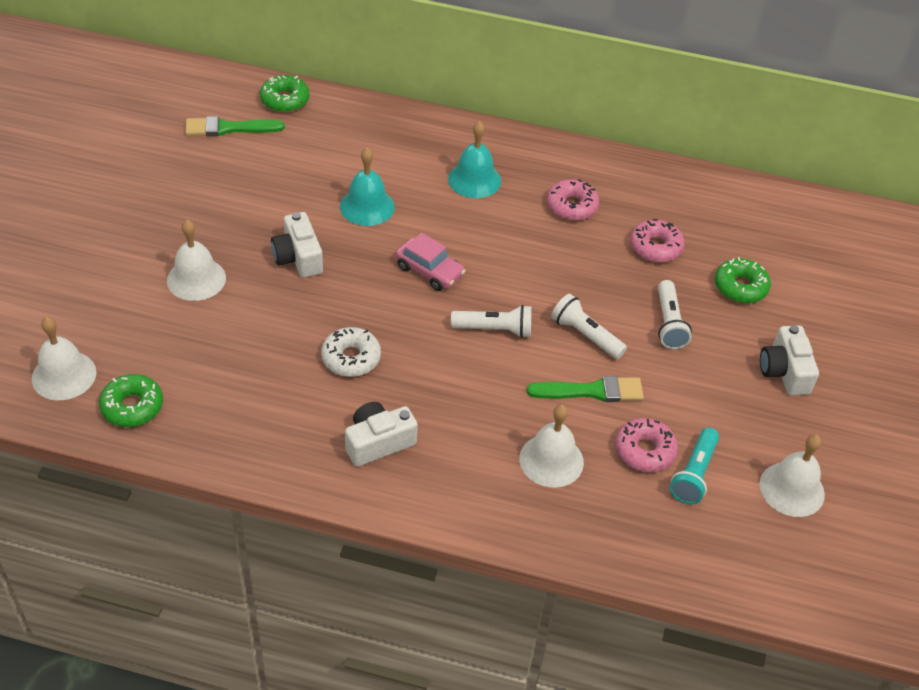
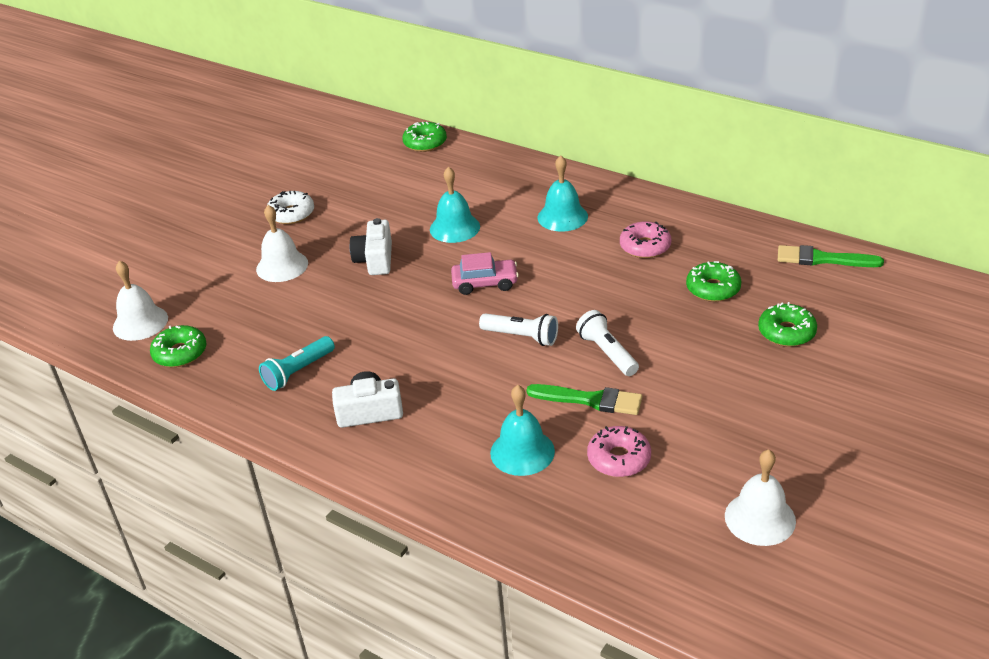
camera: 25 degrees right, 10 degrees down
(228, 128) = (367, 159): green brush -> green brush (822, 259)
(351, 358) = (380, 342): white donut -> white donut (291, 214)
(429, 271) = (485, 283): pink car -> pink car turned 60 degrees counterclockwise
(551, 460) = (522, 452): white bell -> turquoise bell
(655, 247) = (713, 289): pink donut -> green donut
(669, 323) = (696, 353): white flashlight -> none
(694, 474) = (660, 487): turquoise flashlight -> turquoise flashlight (298, 372)
(784, 371) = (800, 412): white camera -> none

